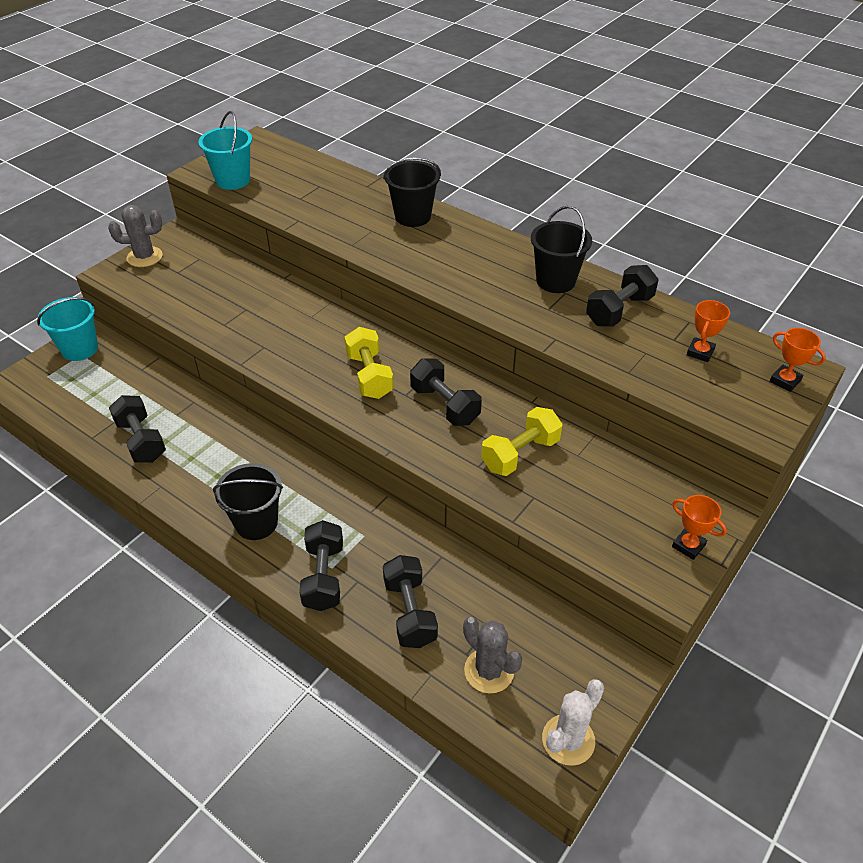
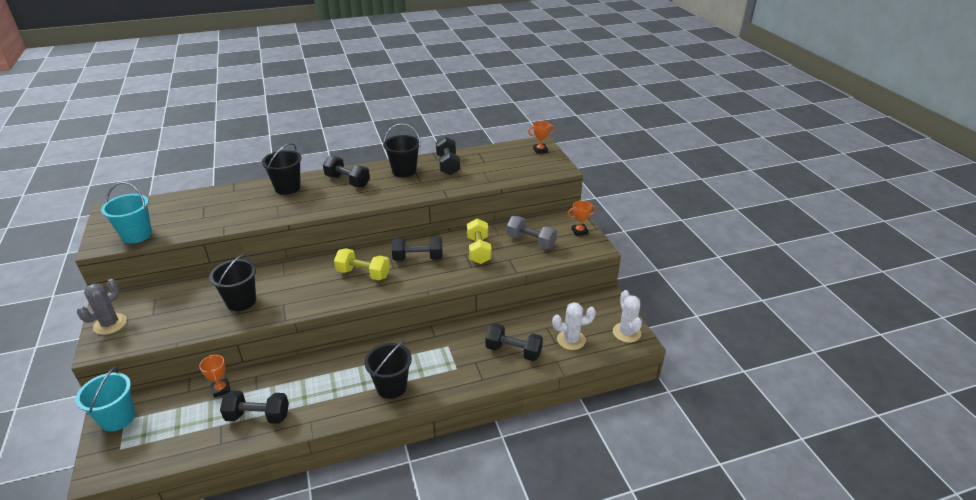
camera: 55 degrees left, 10 degrees down
(242, 314) = (241, 301): none -> black bucket
(323, 576) = (459, 374): black dumbbell -> black dumbbell (347, 181)
(489, 670) = (571, 340): grey cactus -> white cactus
(599, 500) = (531, 242): none -> grey dumbbell
(700, 352) = (500, 160): orange trophy -> orange trophy (221, 389)

